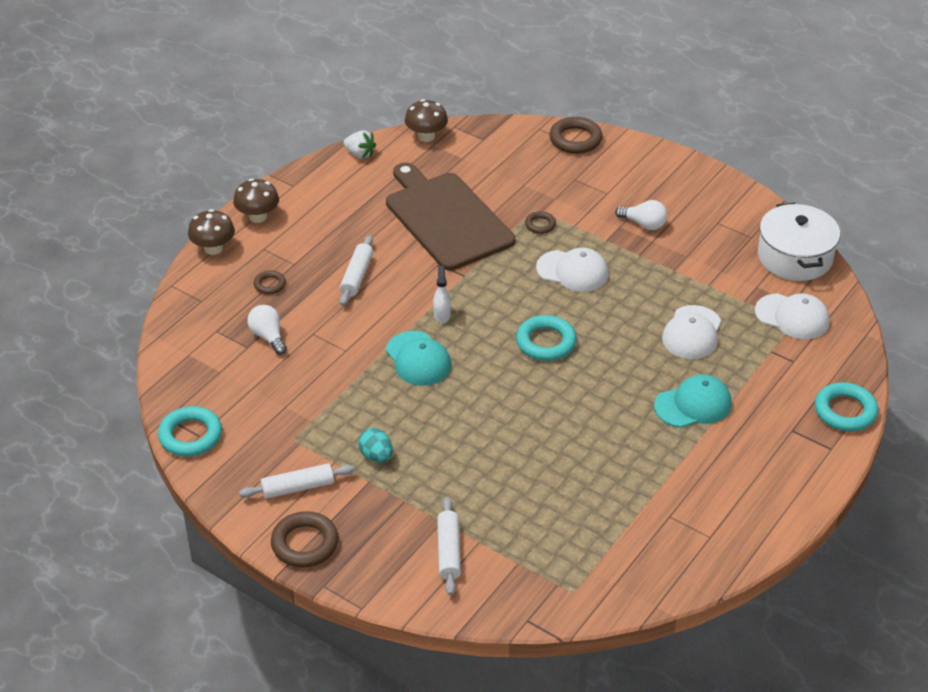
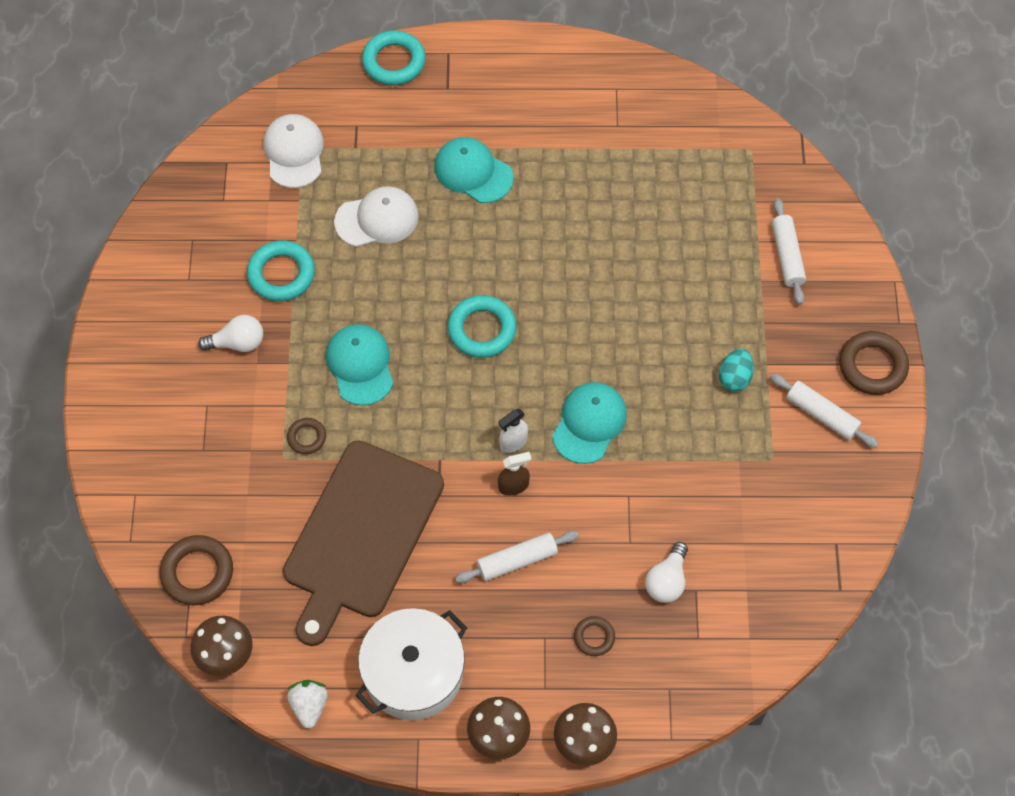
camera: 125 degrees left, 20 degrees up
(190, 435) = (842, 551): turquoise ring -> turquoise ring (281, 274)
(410, 300) = (513, 486): none -> brown spray bottle
(449, 551) = (787, 256): white rolling pin -> white rolling pin turned 60 degrees counterclockwise
(573, 271) = (360, 365): white cap -> turquoise cap
(575, 139) = (127, 491): brown ring -> brown ring (197, 572)
(644, 224) = (237, 343): white light bulb -> white light bulb turned 90 degrees clockwise
(794, 257) = (200, 189): white pot -> white pot (413, 673)

